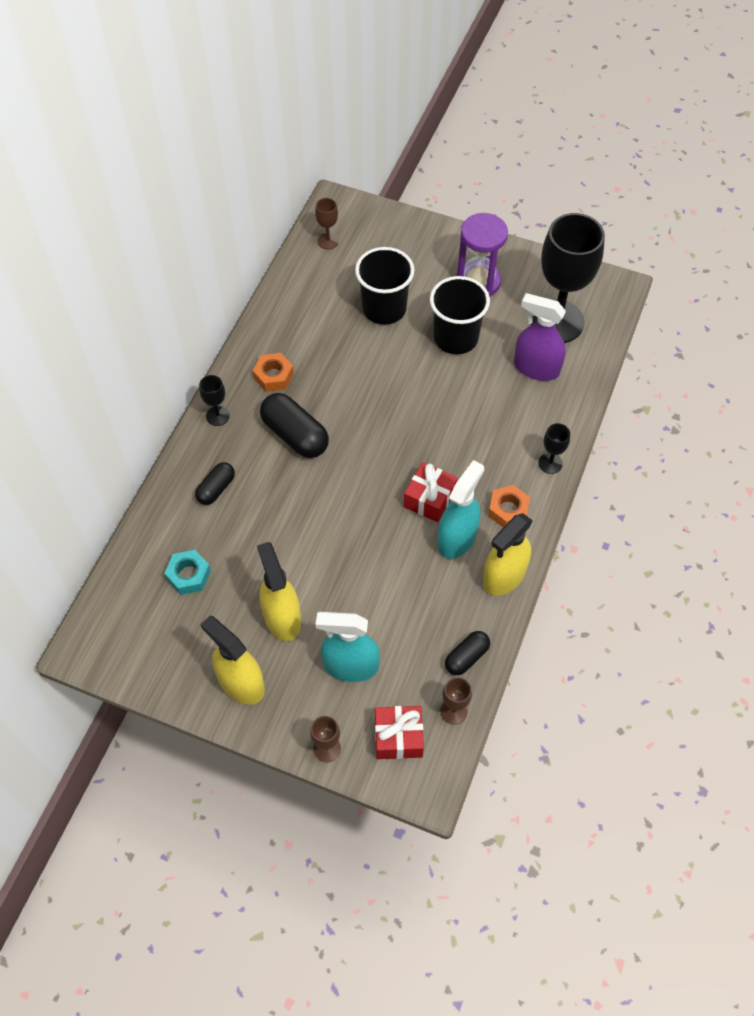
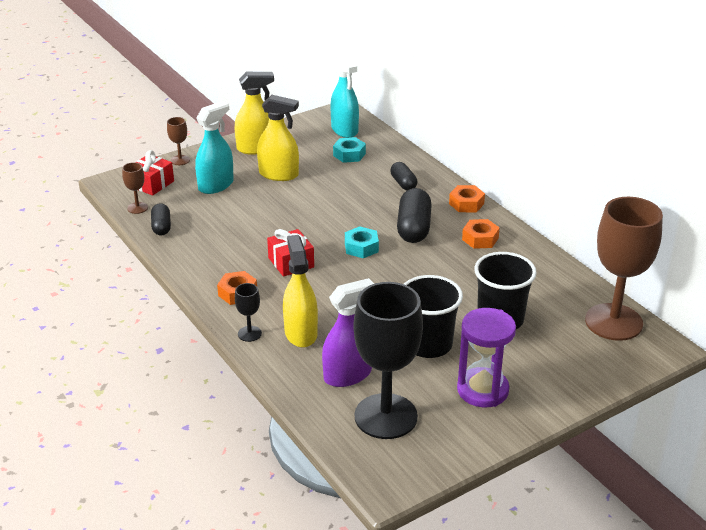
camera: 125 degrees right, 25 degrees down
(217, 416) = (466, 204): black goblet -> orange nut
(295, 435) = (413, 228): black capsule -> black capsule turned 75 degrees counterclockwise
(328, 241) = (613, 322): brown goblet -> brown goblet, size x2.41
(360, 458) = (361, 247): none -> turquoise nut
(457, 538) = (245, 260): turquoise spray bottle -> turquoise spray bottle (344, 130)
(504, 576) = (192, 267): yellow spray bottle -> yellow spray bottle (300, 333)

